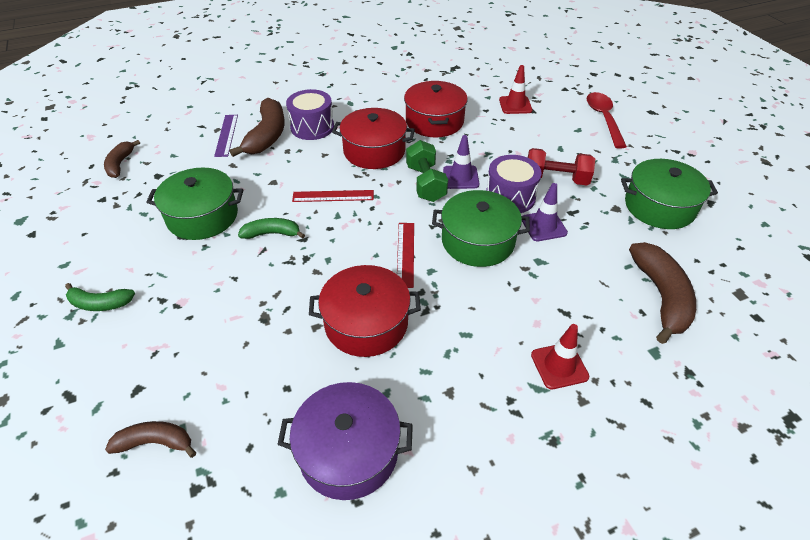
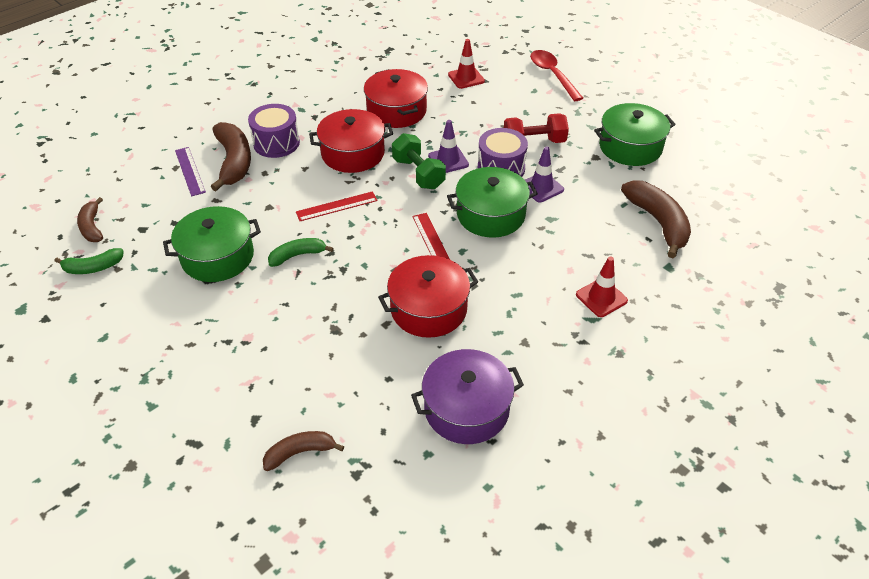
camera: 20 degrees left, 0 degrees up
(100, 303) = (168, 361): green banana -> green banana (93, 267)

